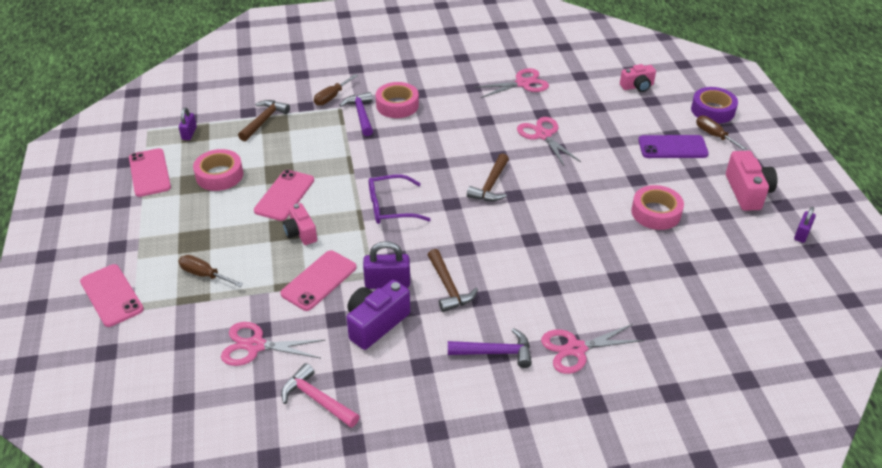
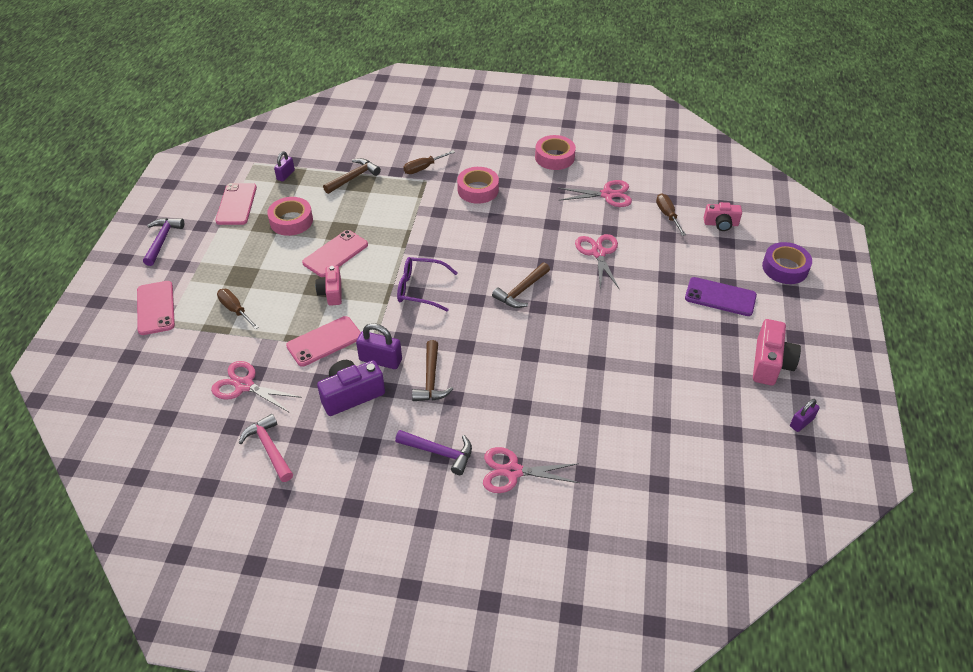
camera: 20 degrees right, 5 degrees up
(361, 115) = (440, 191): purple hammer -> purple hammer (162, 240)
(656, 213) = (664, 360): pink tape -> pink tape (554, 157)
(714, 136) = (771, 295): brown screwdriver -> brown screwdriver (667, 215)

